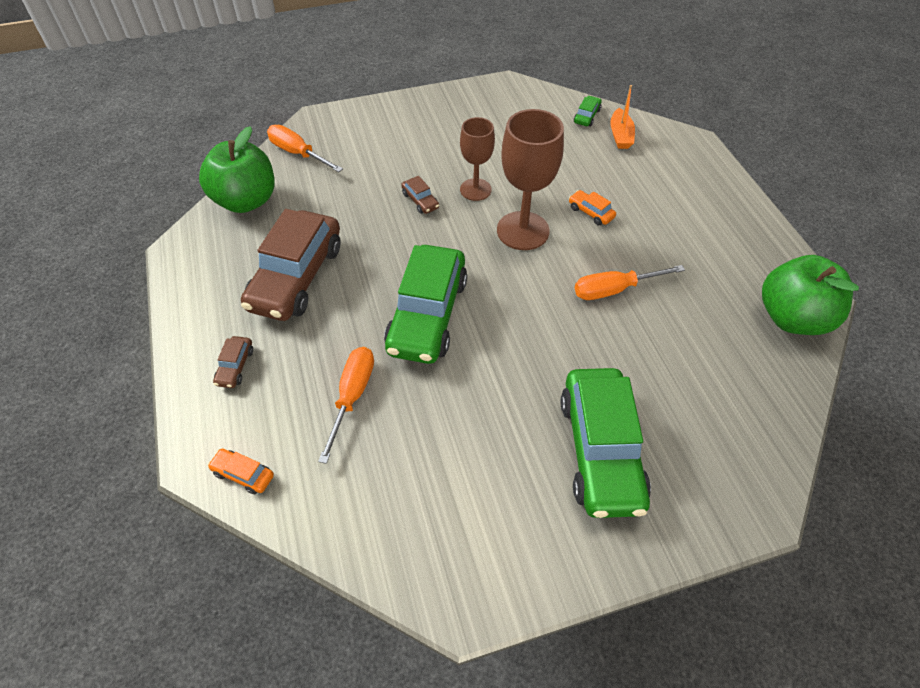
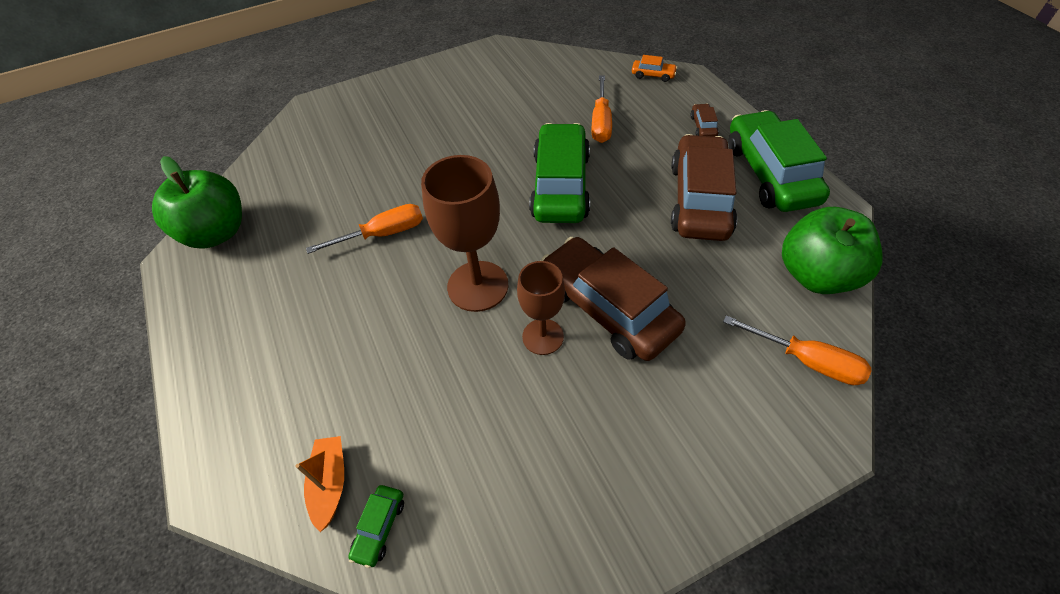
camera: 175 degrees right, 0 degrees up
(420, 201) = (608, 308): brown car -> brown car, size x2.49
(591, 212) = (395, 324): orange car -> none
(600, 450) = (412, 119): green car -> green car (770, 173)

